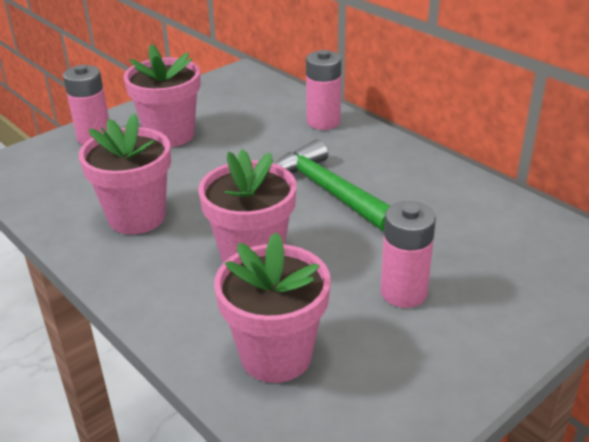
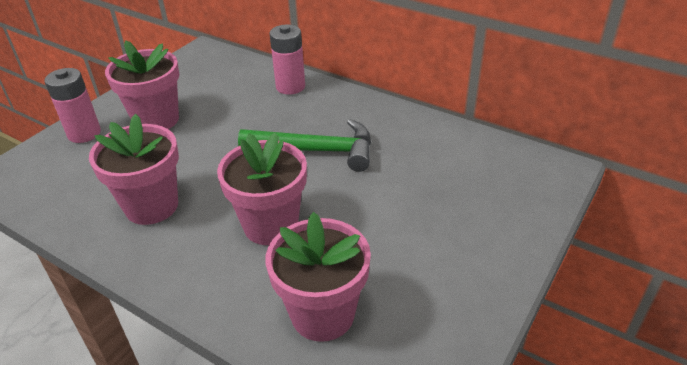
camera: 15 degrees left, 5 degrees up
(328, 191) = (316, 151): green hammer -> green hammer turned 150 degrees clockwise
(403, 292) = (410, 233): pink battery -> none

